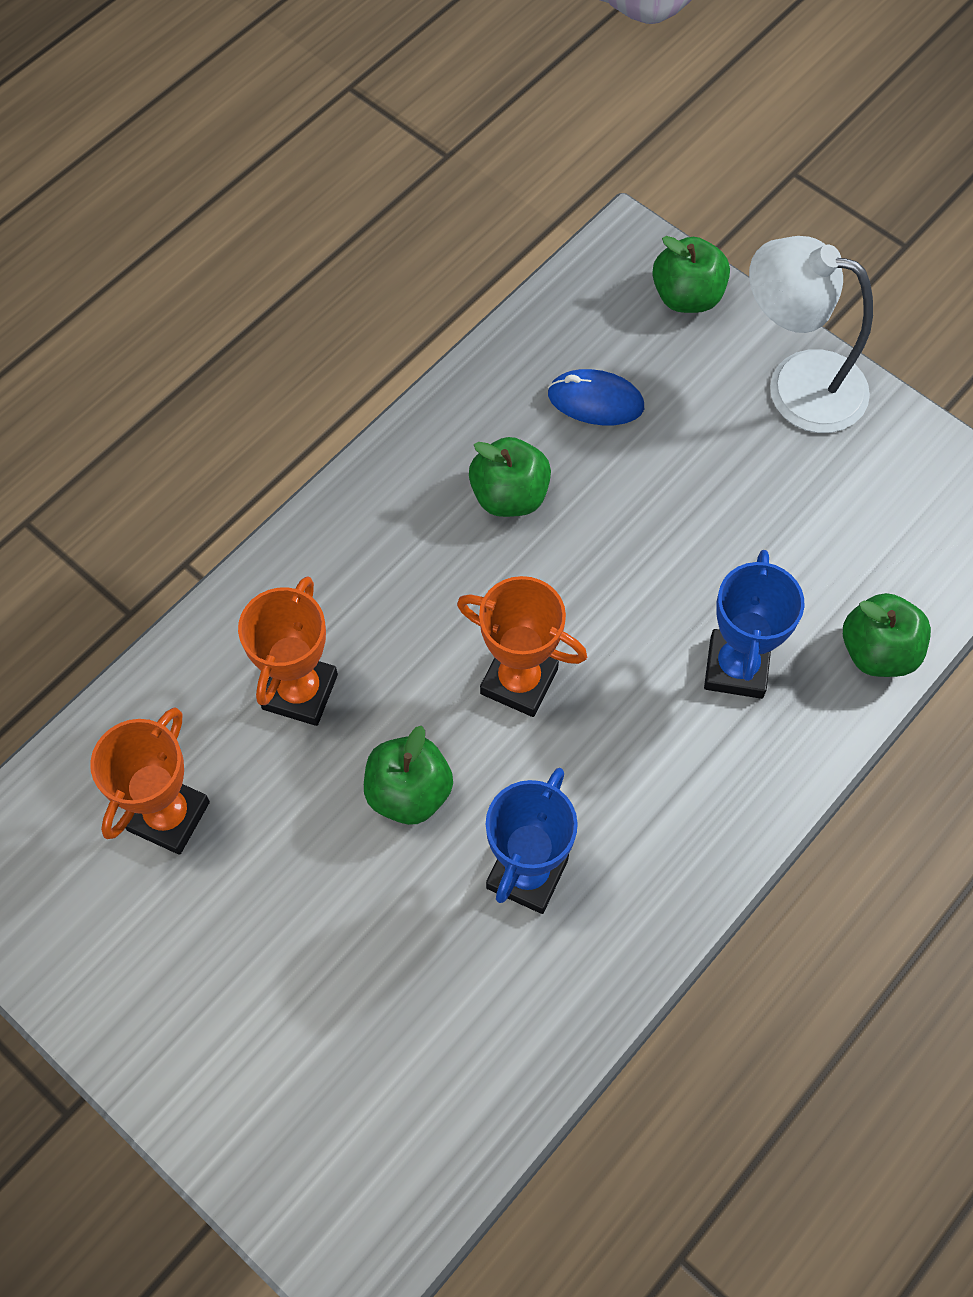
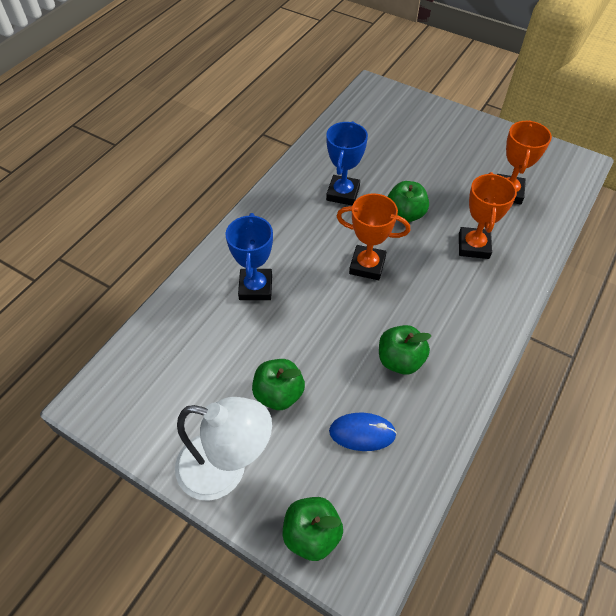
camera: 170 degrees right, 10 degrees down
(878, 651) = (179, 306): green apple -> green apple (279, 394)

